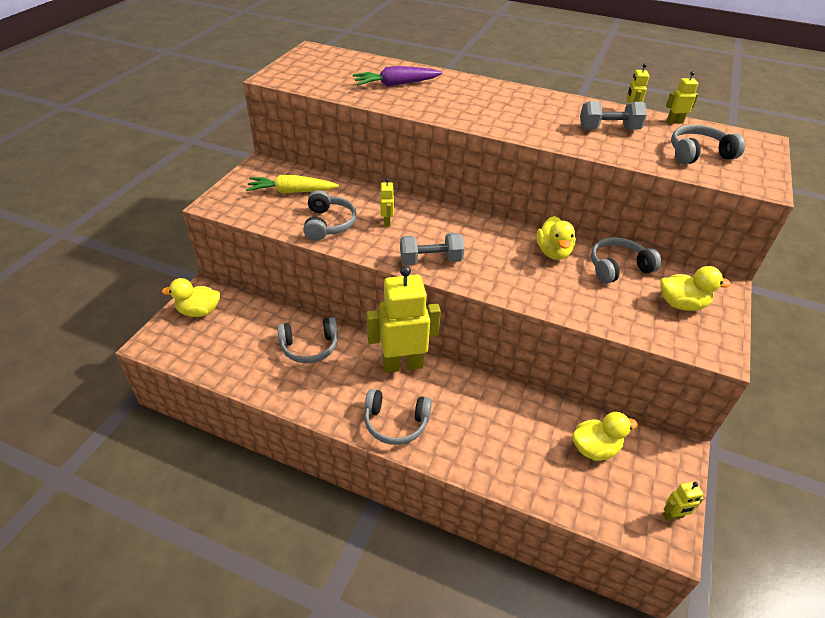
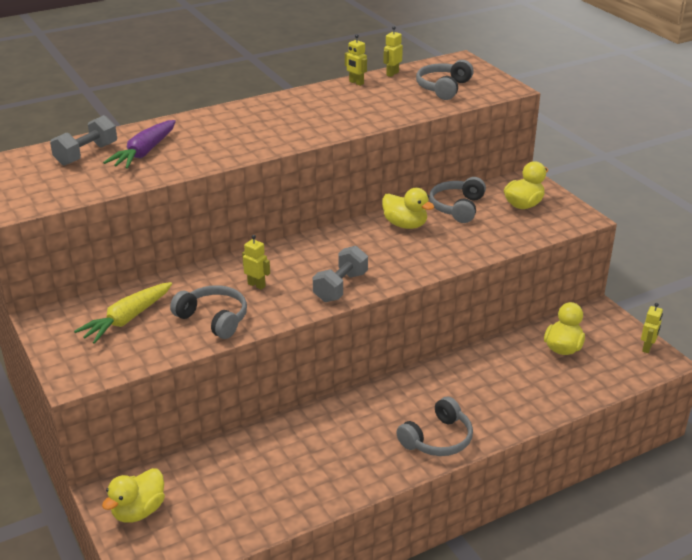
camera: 50 degrees left, 10 degrees down
(309, 347) = (288, 450): grey headphones -> none
(402, 364) = (376, 402): yellow robot -> none
(609, 129) = (365, 101): grey dumbbell -> grey dumbbell (86, 154)

